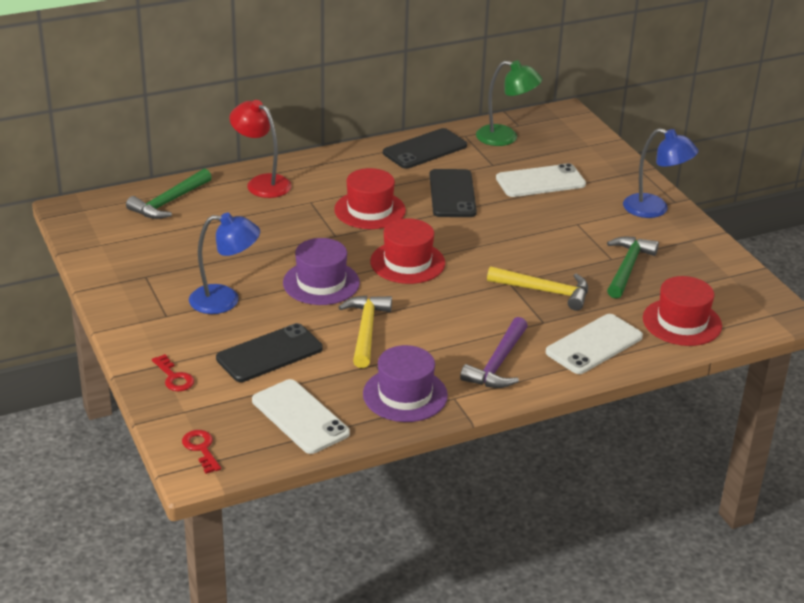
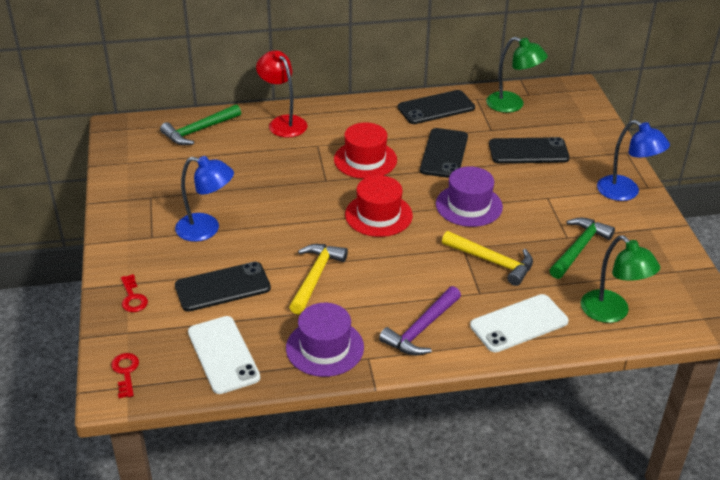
camera: 15 degrees right, 5 degrees up
(321, 283) = (295, 224): purple hat -> purple hat (469, 205)
(540, 181) = (528, 151): white phone -> black phone
(682, 322) = (612, 313): red hat -> green lamp

